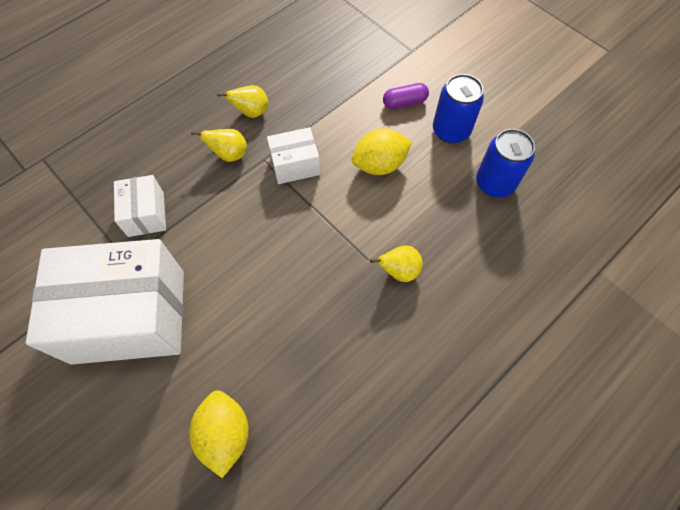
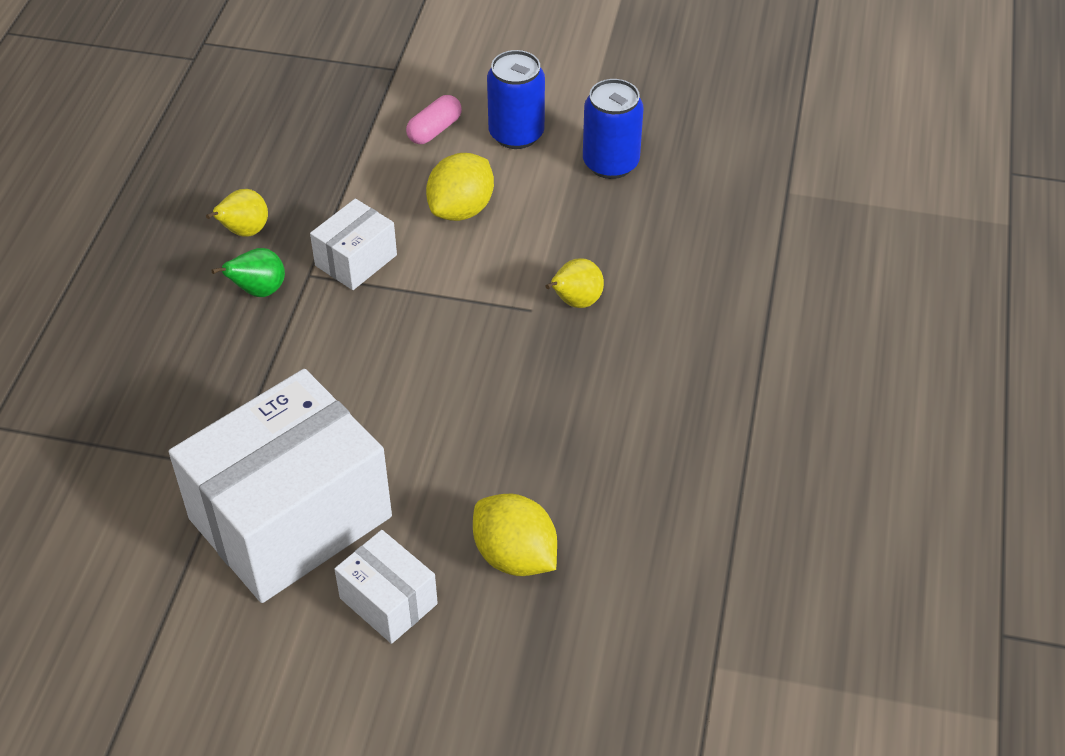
camera: 35 degrees left, 15 degrees down
(146, 214) = (207, 408): white box -> white box (388, 601)
(229, 155) = (259, 291): yellow pear -> green pear
(404, 102) = (434, 130): purple capsule -> pink capsule

